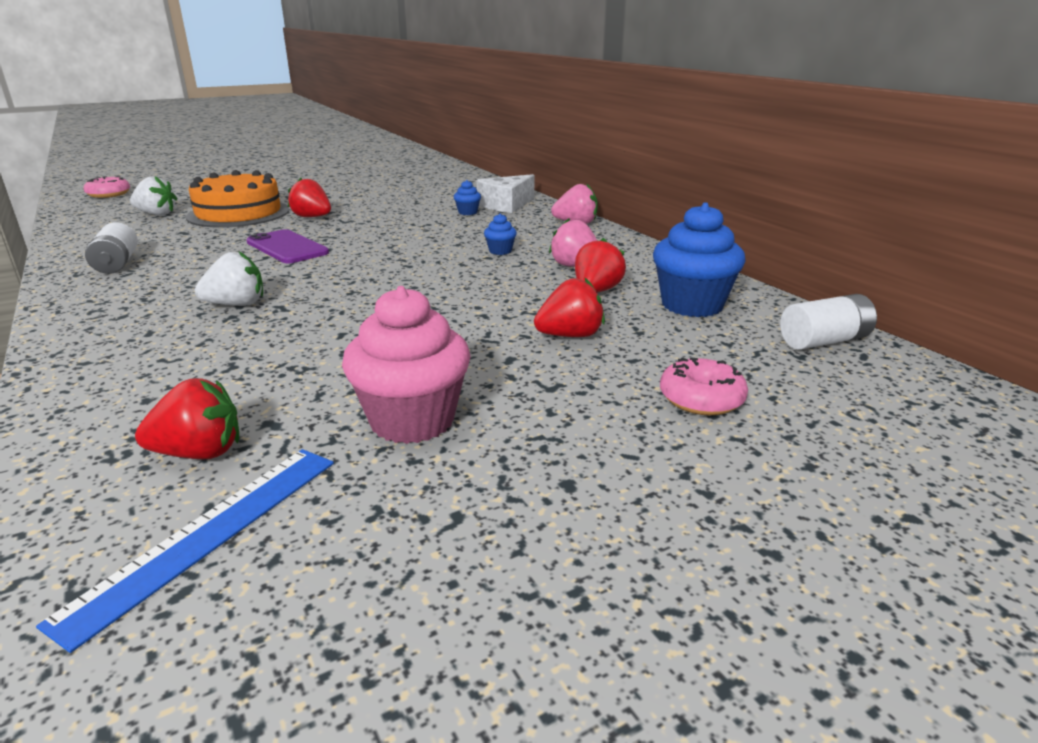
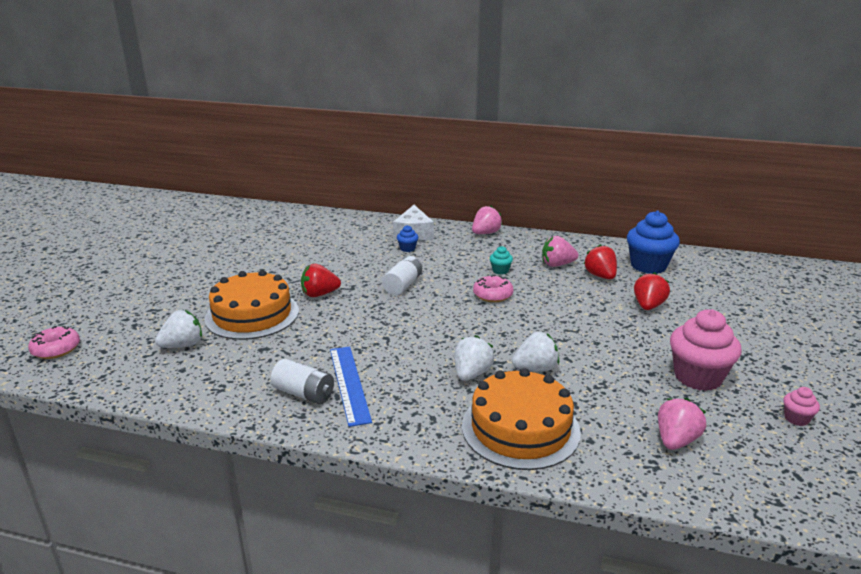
camera: 45 degrees left, 0 degrees up
(138, 357) = (520, 428): none -> orange cake
(199, 453) = (676, 440): red strawberry -> pink strawberry
(208, 533) = (757, 458): blue ruler -> blue ruler (349, 384)
(287, 247) = (378, 324): purple phone -> none
(291, 326) = (535, 368): none -> white strawberry
(387, 540) = (796, 419): none -> pink cupcake
(500, 251) = (500, 270): blue cupcake -> turquoise cupcake
(701, 399) = (744, 311): pink donut -> pink donut (492, 295)
(823, 341) = (720, 263): white battery -> white battery (402, 285)

